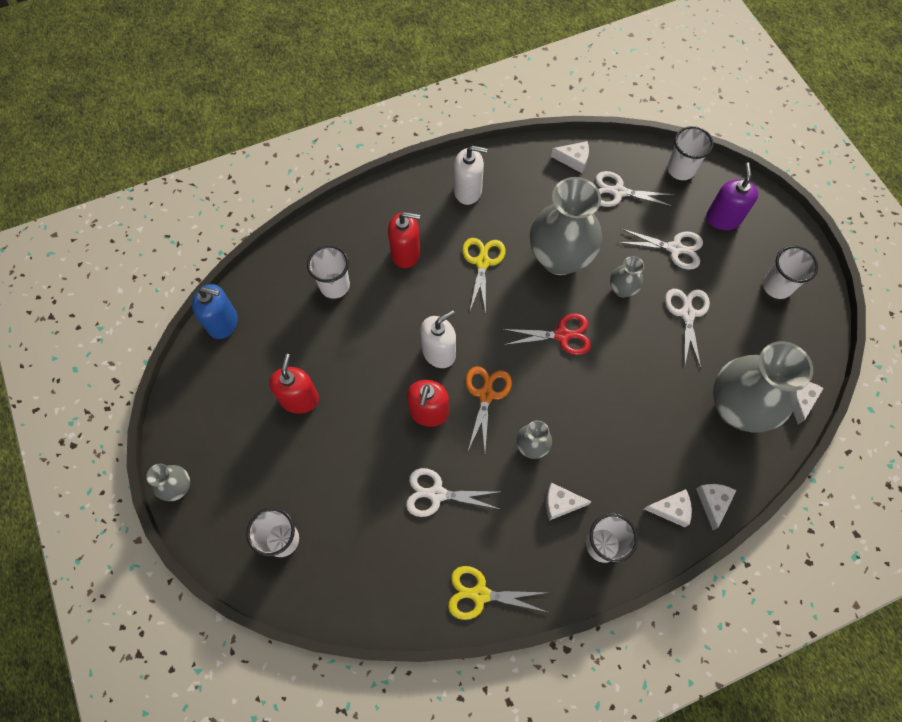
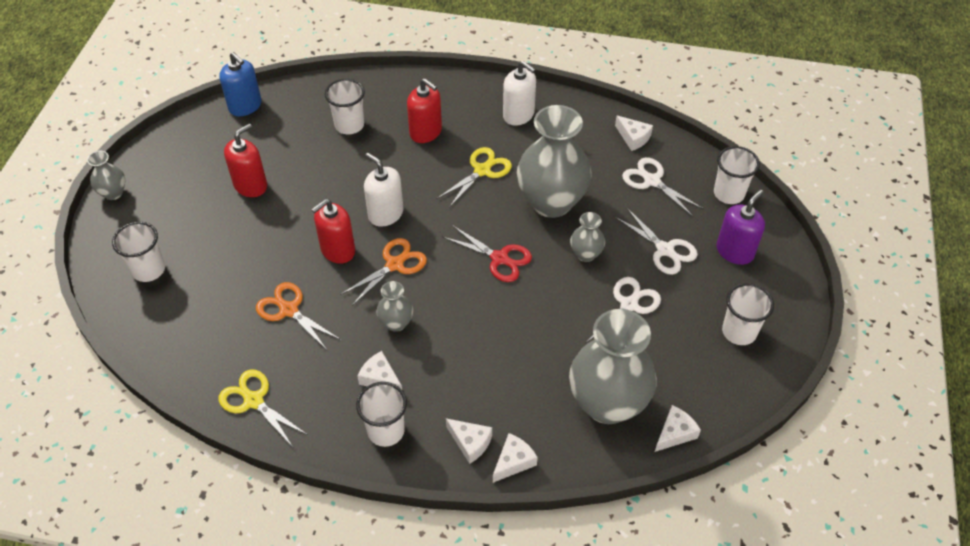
camera: 35 degrees right, 15 degrees down
(437, 494) = (289, 310): white scissors -> orange scissors
(439, 352) = (385, 214): white soap dispenser -> white soap dispenser turned 135 degrees counterclockwise

